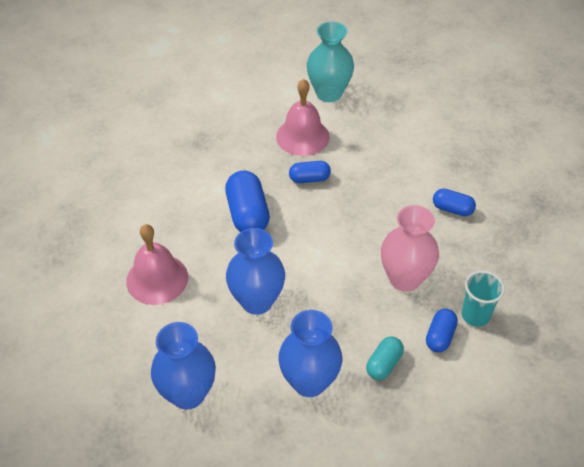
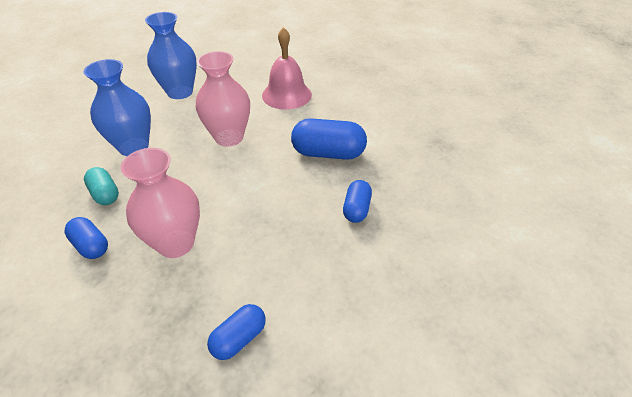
camera: 110 degrees right, 5 degrees down
(257, 301) = (229, 137): blue vase -> pink vase
(302, 136) = (429, 222): pink bell -> none
(329, 93) = (512, 274): turquoise vase -> none
(475, 315) = (83, 289): turquoise cup -> none

